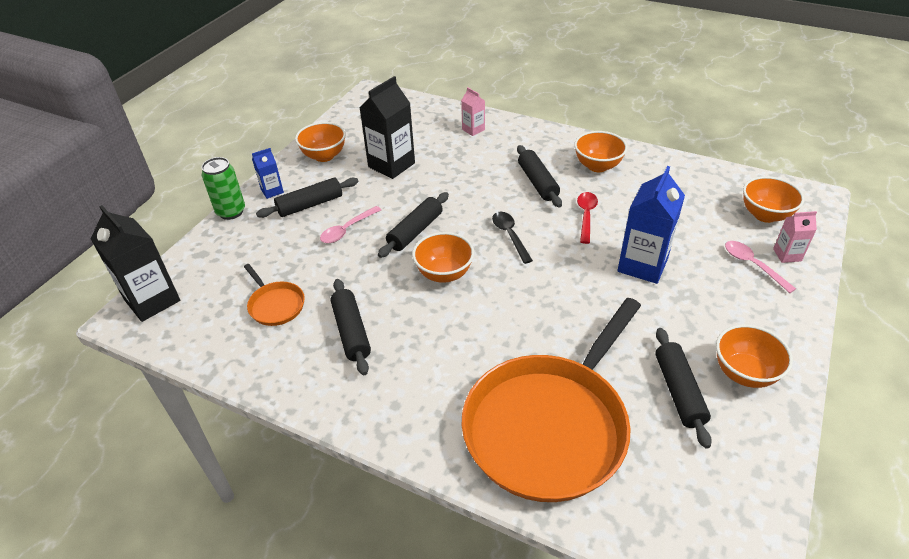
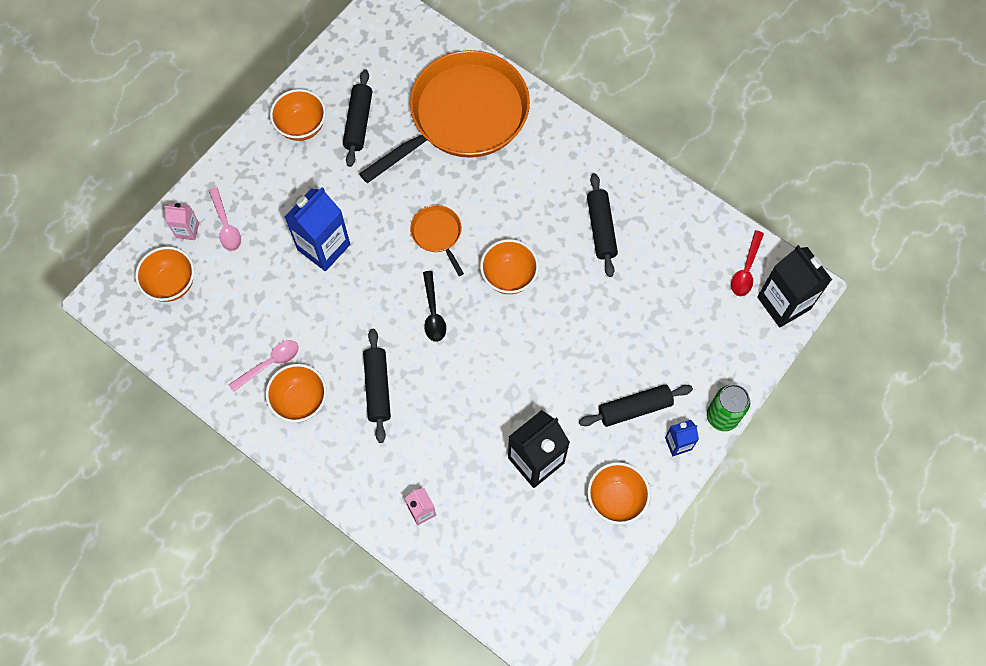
camera: 170 degrees left, 25 degrees up
(276, 305) = (667, 272): orange pan -> orange pan (437, 234)
(347, 230) = (596, 358): pink spoon -> pink spoon (270, 364)
(415, 231) = (526, 340): black rolling pin -> none
(586, 216) = (347, 323): red spoon -> red spoon (746, 270)

